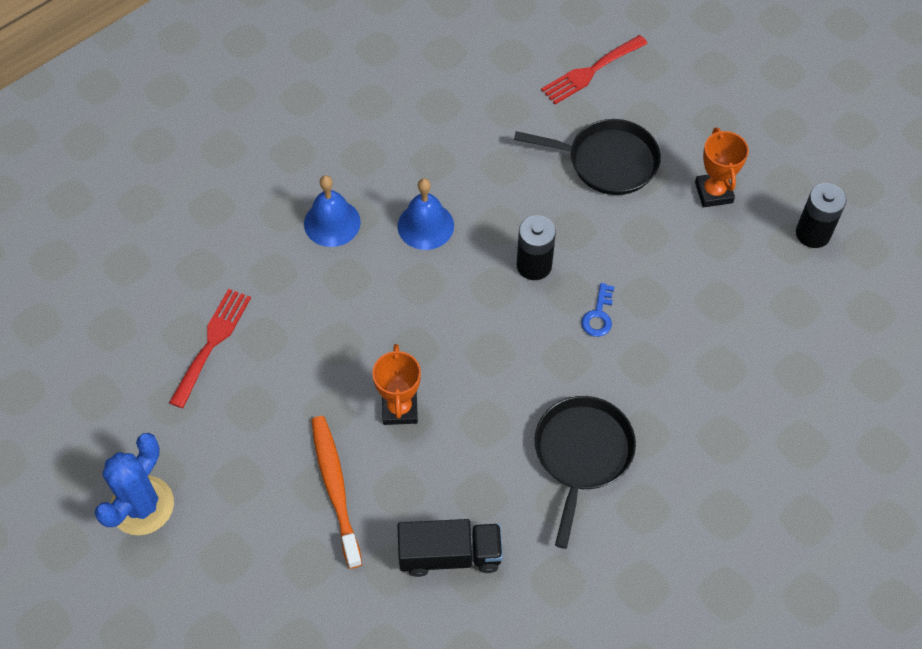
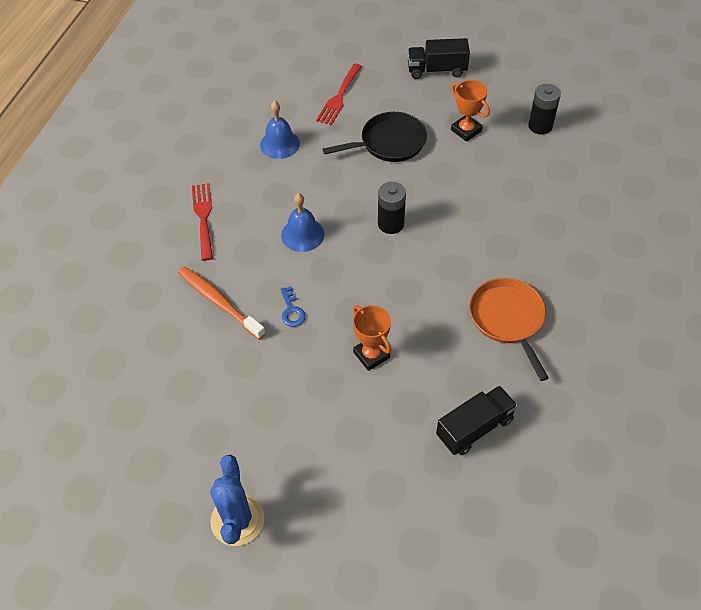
camera: 30 degrees left, 5 degrees down
(212, 342) = (209, 382): red fork -> red fork (203, 217)
(332, 223) = (237, 263): blue bell -> blue bell (279, 144)
(335, 488) = (367, 429): orange toothbrush -> orange toothbrush (219, 302)
(582, 454) = (507, 319): black pan -> orange pan
(598, 315) = (453, 233): blue key -> blue key (292, 310)
(738, 93) = (436, 70): none -> black truck

